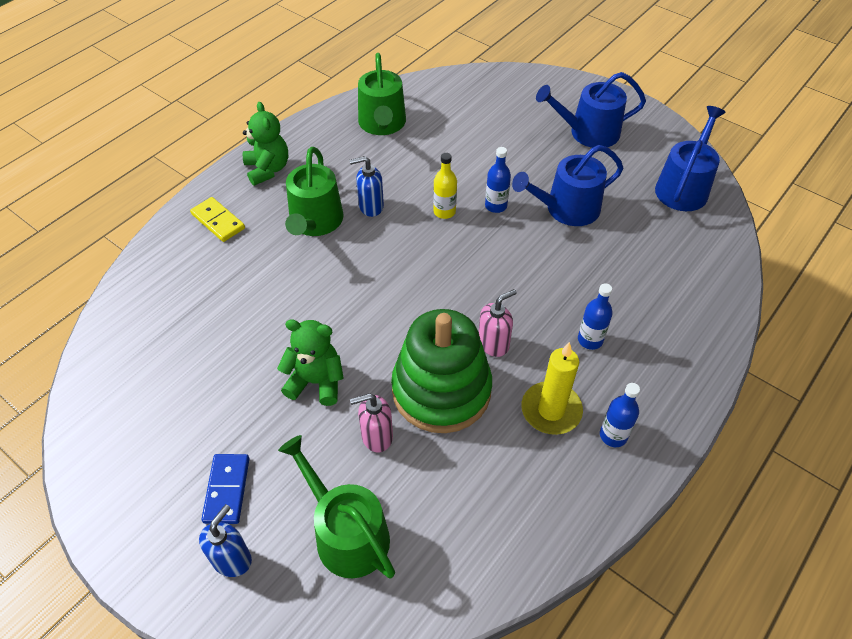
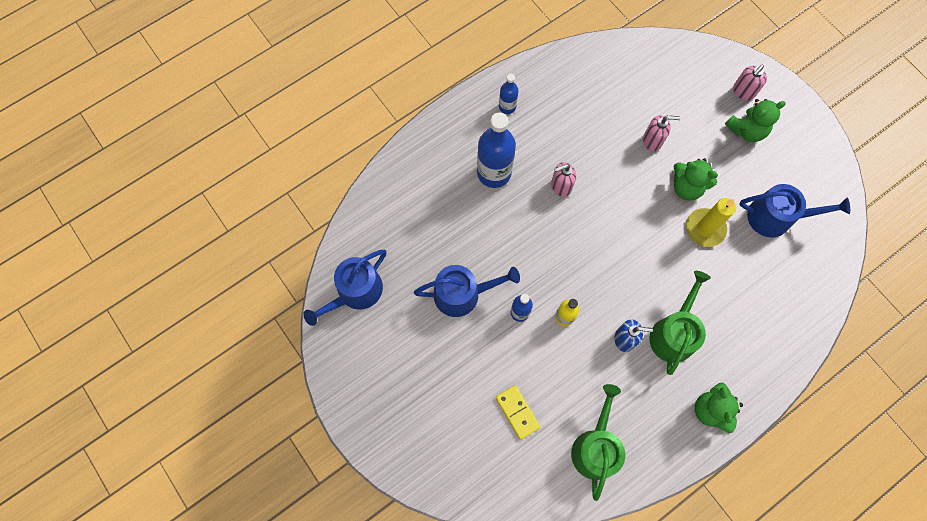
camera: 165 degrees left, 20 degrees up
(218, 221) = (755, 355): yellow domino -> yellow domino (517, 412)
(226, 490) = (746, 130): blue domino -> green teddy bear
(232, 559) = (743, 92): blue soap dispenser -> pink soap dispenser
(346, 533) = (678, 90): green watering can -> none
(441, 390) = (605, 161): green stacking toy -> none
(551, 410) = (539, 131): yellow candle -> yellow candle (705, 228)
(588, 132) = (405, 382): blue watering can -> blue watering can (775, 217)
(590, 340) = (494, 173): blue bottle -> blue bottle, size x1.92

